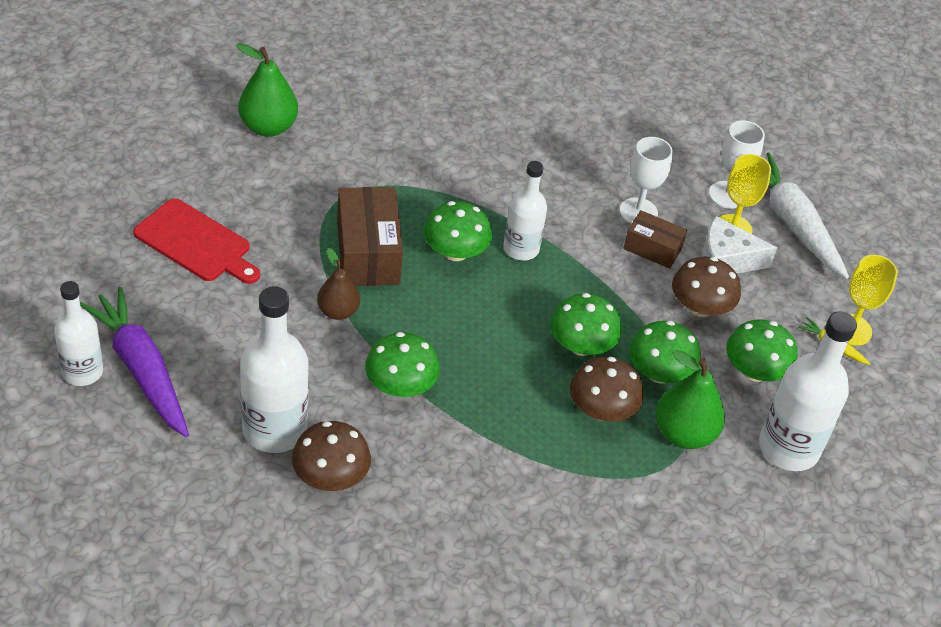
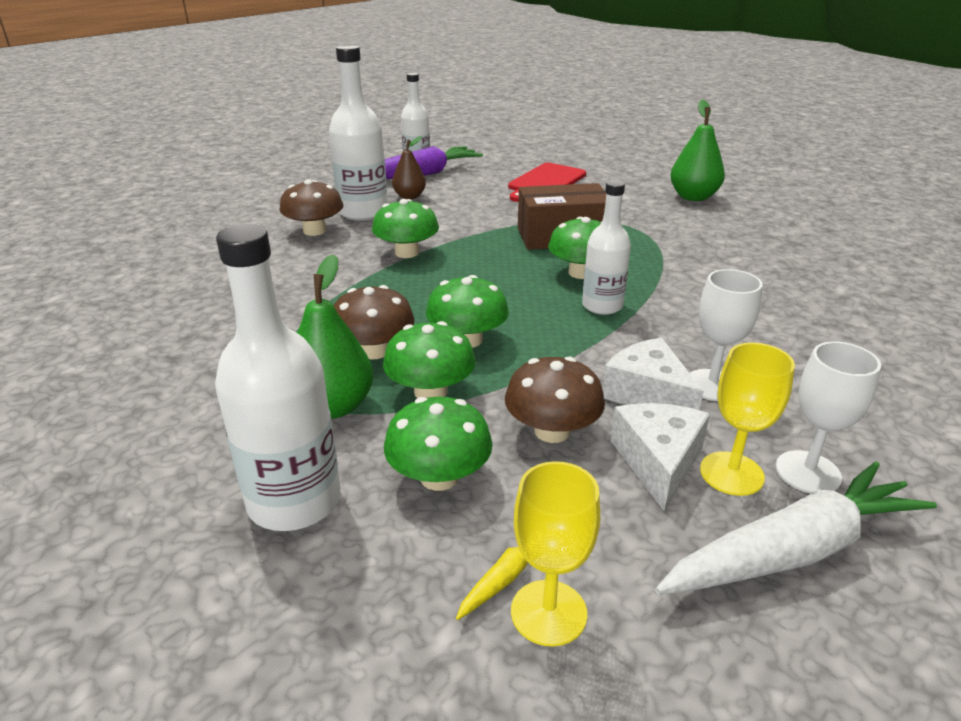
camera: 95 degrees right, 15 degrees down
(338, 311) = (488, 228): brown pear -> brown pear (409, 196)
(652, 248) = (647, 394): brown box -> white cheese

